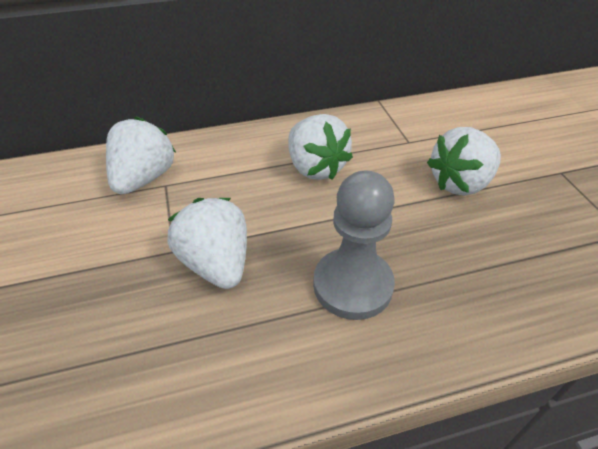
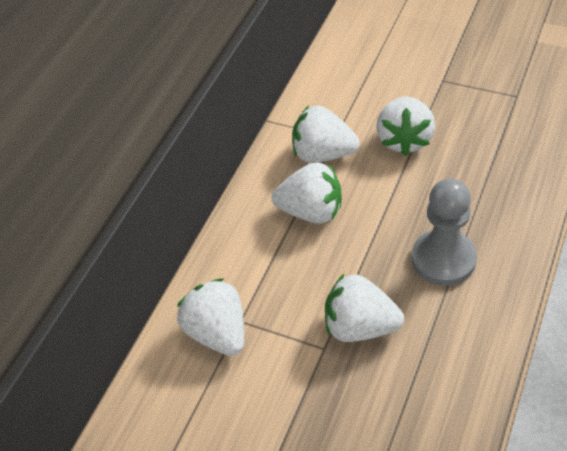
camera: 45 degrees left, 5 degrees up
(382, 144) = (323, 154): none -> white strawberry

